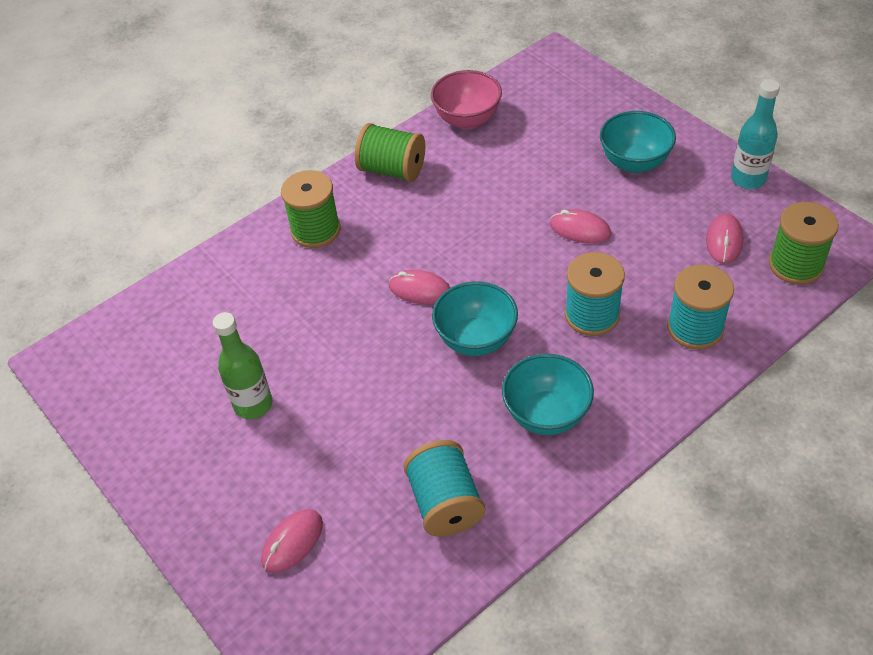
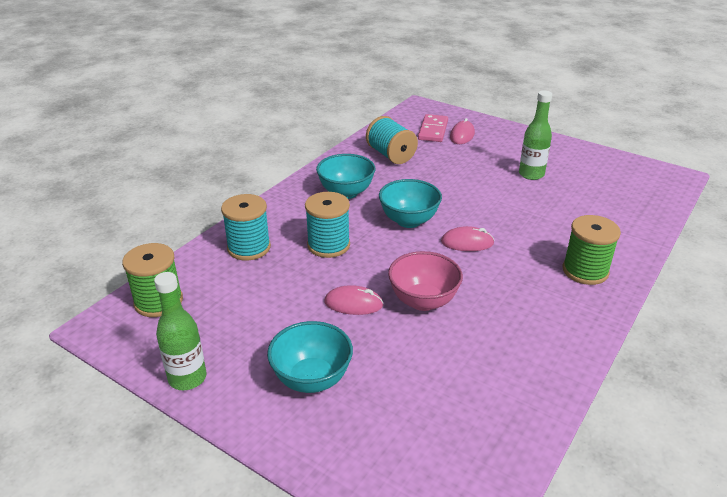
camera: 160 degrees right, 15 degrees down
(336, 573) = (433, 130): none -> pink domino
(392, 170) = (561, 333): green spool -> none
(467, 120) = (521, 406): pink bowl -> pink bowl (423, 301)
(724, 241) = (220, 312): pink mouse -> none
(748, 179) = (187, 378): turquoise bottle -> green bottle

